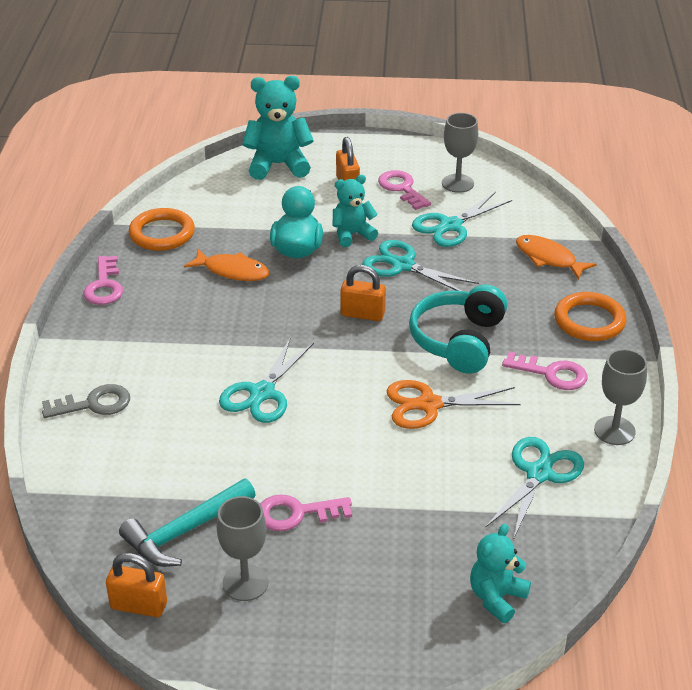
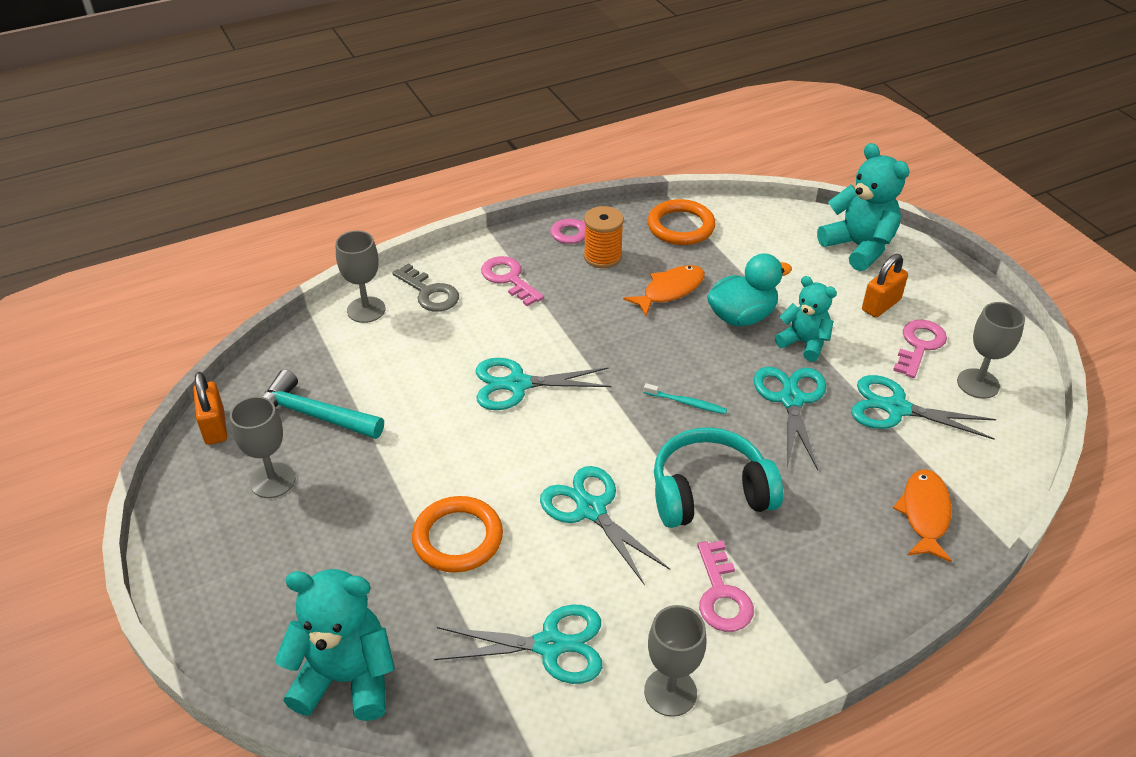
camera: 60 degrees right, 5 degrees up
(75, 452) = (366, 310): none -> grey goblet
(154, 288) = (602, 256): none -> orange spool
(232, 271) = (670, 290): orange fish -> orange fish turned 120 degrees counterclockwise
(296, 513) = (375, 476): pink key -> pink key (509, 278)
(362, 314) = (687, 403): orange padlock -> turquoise toothbrush
(429, 405) = (591, 509): orange scissors -> turquoise scissors
(496, 598) = (346, 678): turquoise teddy bear -> turquoise teddy bear, size x1.57
(589, 321) = (845, 595): orange ring -> orange ring (458, 538)

